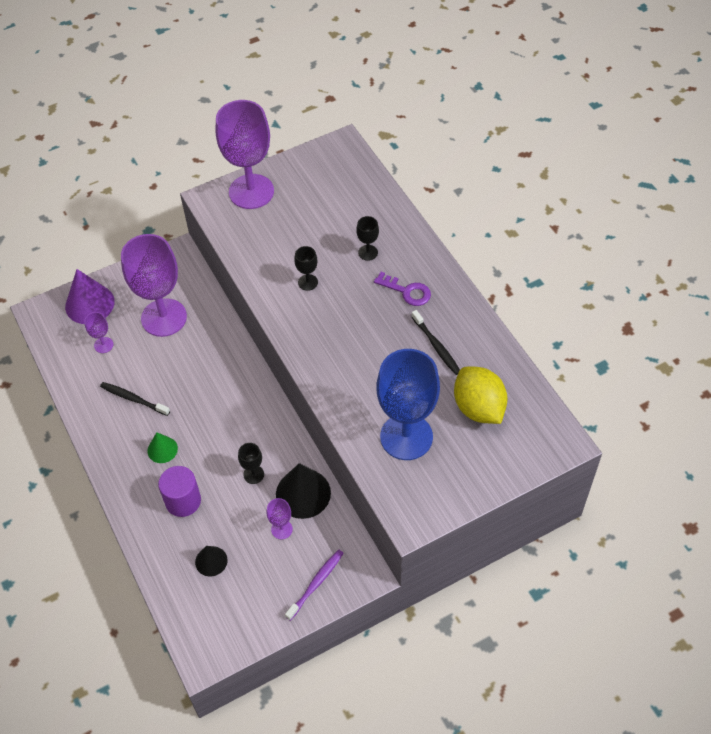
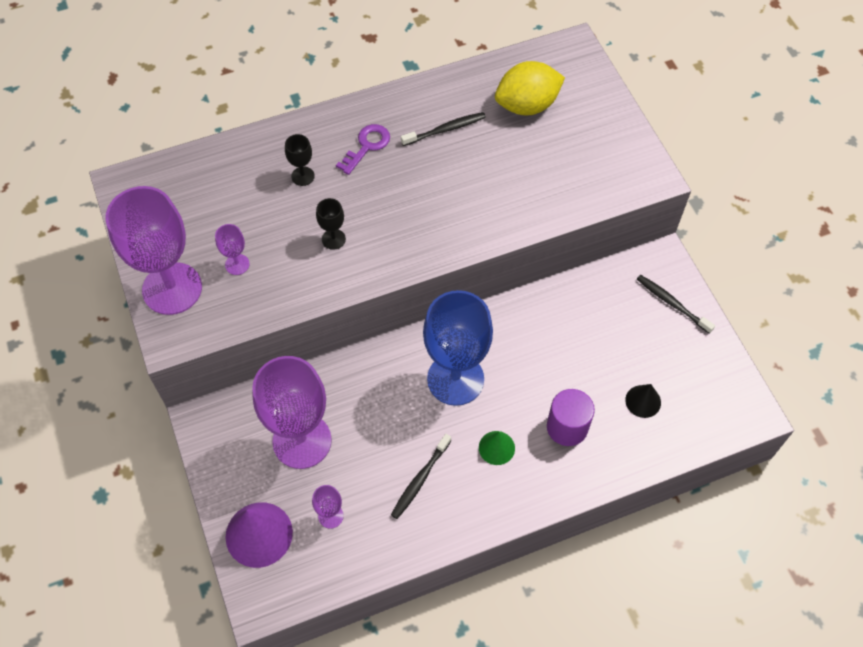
camera: 85 degrees left, 5 degrees up
(253, 474) = (539, 352): black goblet -> none
(281, 529) = (609, 330): purple goblet -> purple goblet (237, 264)
(303, 493) = (567, 306): black cone -> none
(316, 583) = (672, 303): purple toothbrush -> black toothbrush
(406, 437) = (555, 169): blue goblet -> blue goblet (455, 379)

